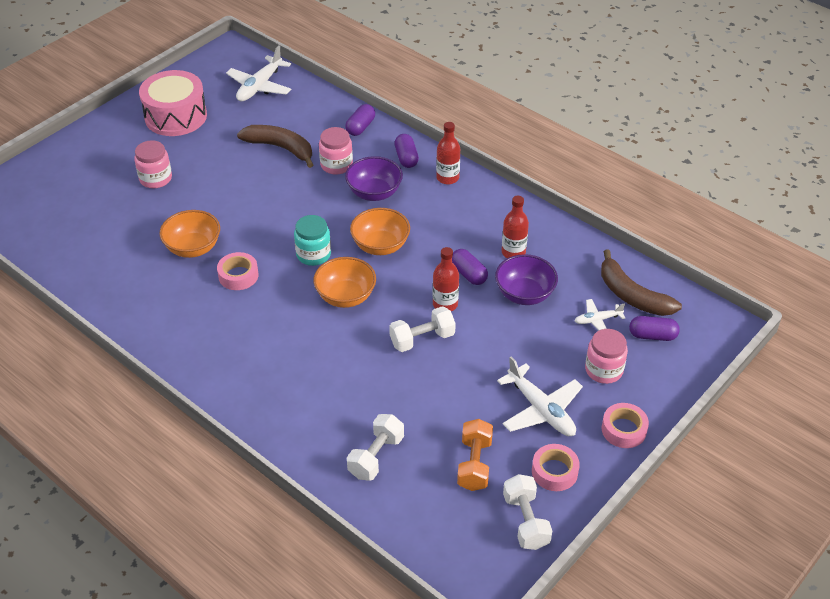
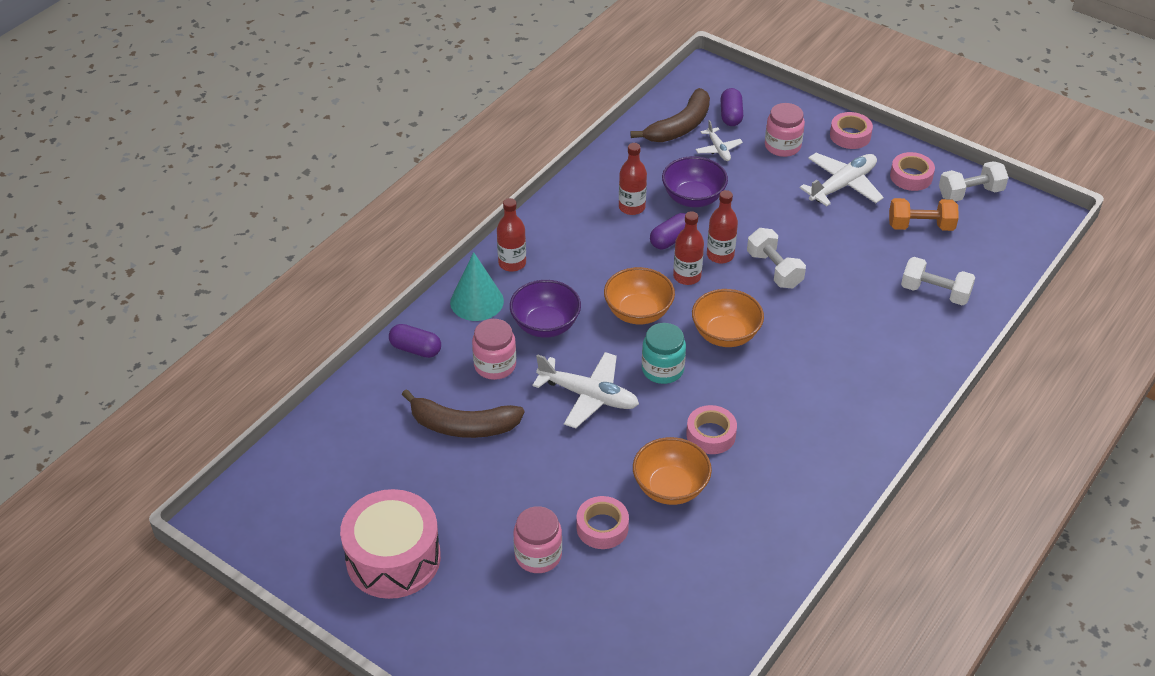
camera: 95 degrees left, 0 degrees up
(168, 210) = (602, 527): none -> pink tape
(259, 86) = (321, 468): white plane -> white plane (589, 396)
(280, 148) = (463, 426): brown banana -> brown banana turned 105 degrees counterclockwise
(406, 158) = (477, 301): purple capsule -> turquoise cone
(420, 279) = (687, 276): none -> red bottle

